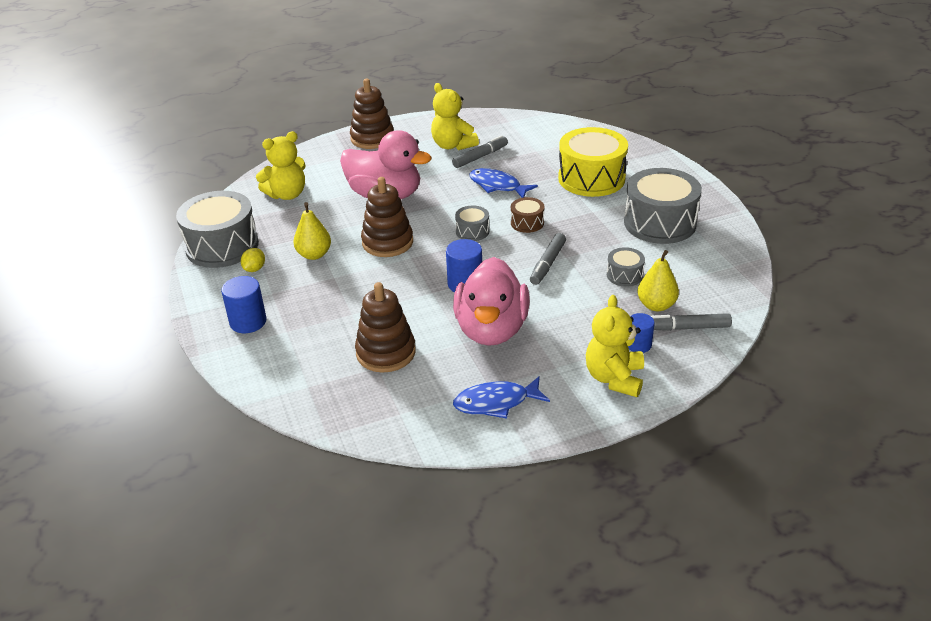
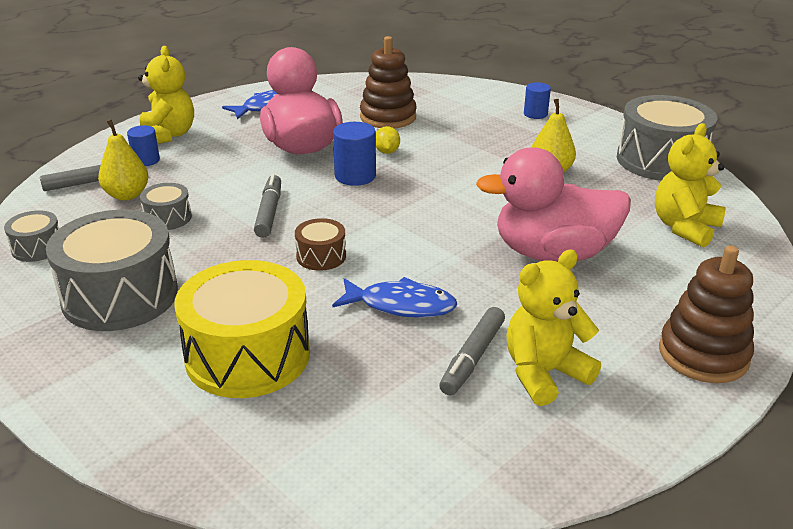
camera: 155 degrees right, 5 degrees down
(248, 322) = (535, 114): blue cylinder -> blue cylinder, size x0.67
(254, 269) = (593, 149): yellow lemon -> yellow lemon (387, 152)
(387, 242) = (483, 198): brown stacking toy -> none
(453, 145) = (544, 373): yellow teddy bear -> yellow teddy bear turned 60 degrees counterclockwise
(472, 231) = (389, 230): grey drum -> grey drum (37, 248)

